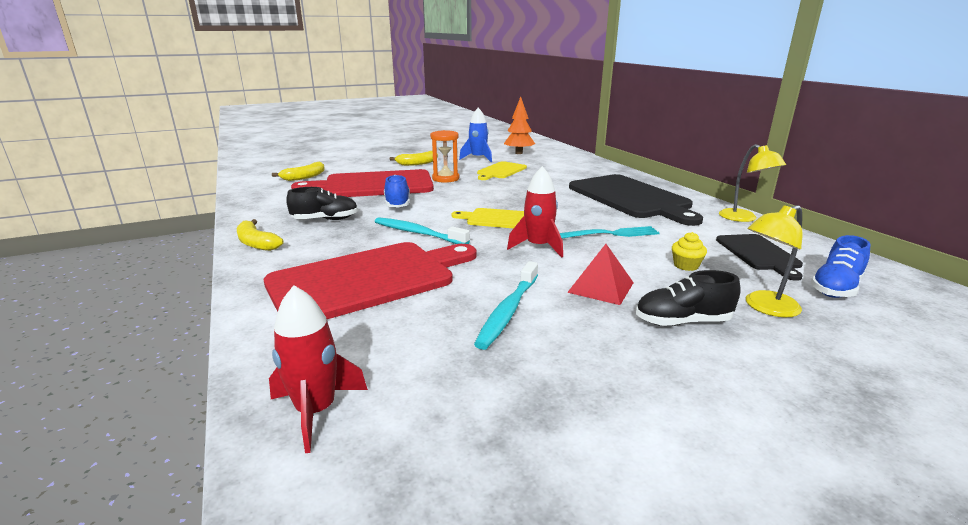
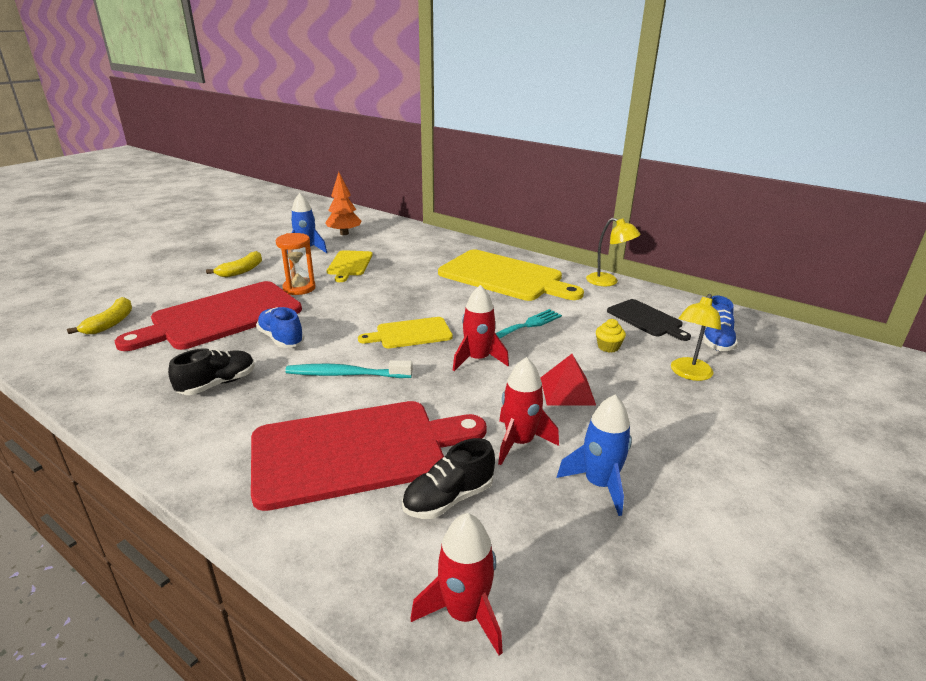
camera: 30 degrees left, 5 degrees up
(256, 243) = (166, 443): yellow banana -> none
(368, 279) = (356, 451): red cutting board -> red cutting board turned 45 degrees clockwise
(508, 311) = (519, 442): turquoise toothbrush -> red rocket
(551, 364) = (599, 484): none -> blue rocket
(631, 198) = (504, 276): black cutting board -> yellow cutting board
(682, 322) = (650, 407): black shoe -> black shoe (448, 499)

